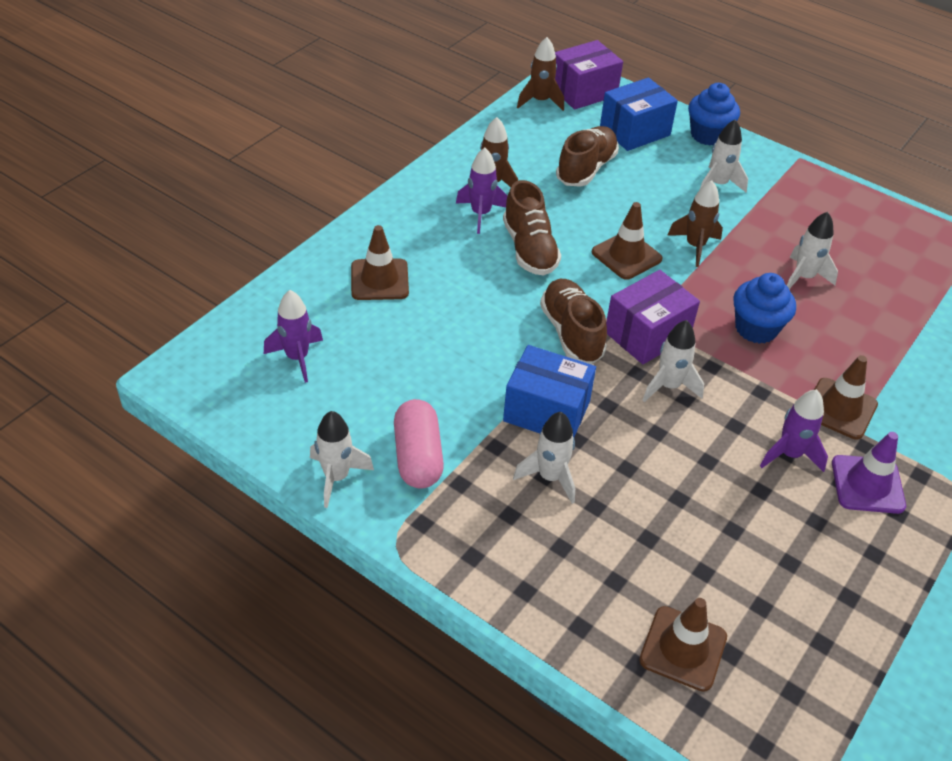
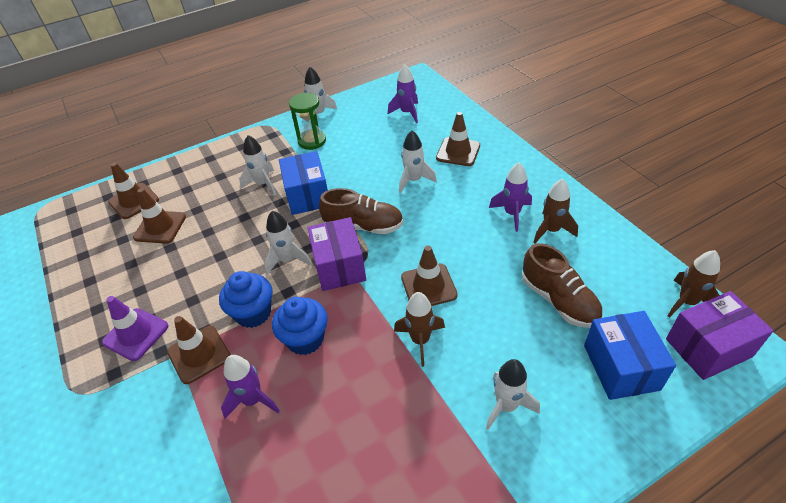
camera: 120 degrees right, 0 degrees up
(418, 456) = (312, 141): pink capsule -> green hourglass
(529, 249) = (460, 230): brown shoe -> none
(546, 411) = (307, 195): blue box -> blue box turned 60 degrees counterclockwise
(583, 91) = (708, 348): purple box -> purple box turned 75 degrees clockwise
(708, 135) = (605, 442): blue cupcake -> blue cupcake (253, 313)
(708, 568) = (160, 227): none -> brown traffic cone
(789, 454) = (190, 301): purple rocket -> purple rocket (253, 400)
(803, 277) = (341, 412): white rocket -> white rocket (414, 180)

